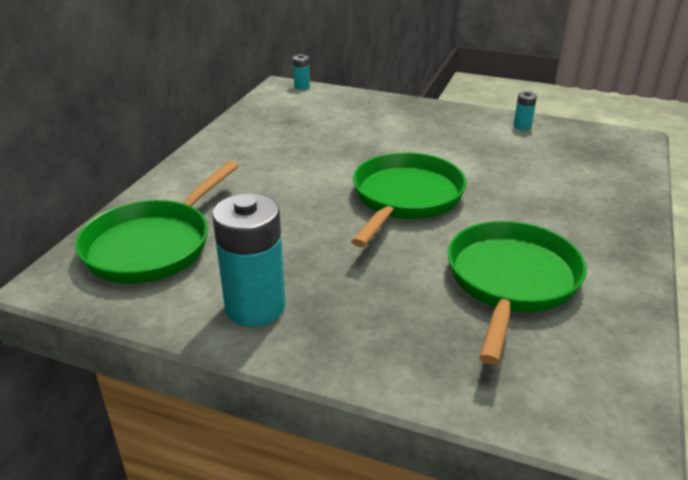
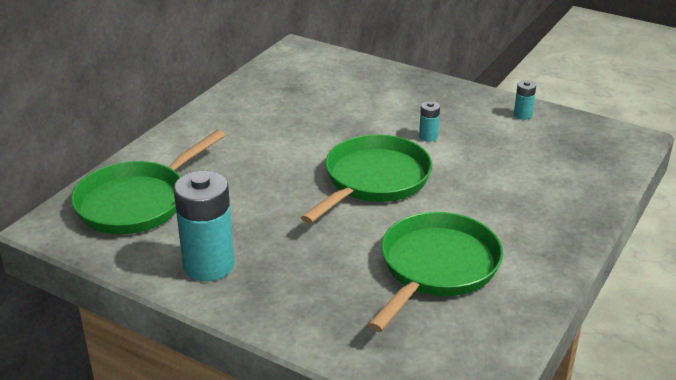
camera: 10 degrees right, 0 degrees up
(302, 86) = (316, 50): turquoise battery -> turquoise battery (428, 137)

